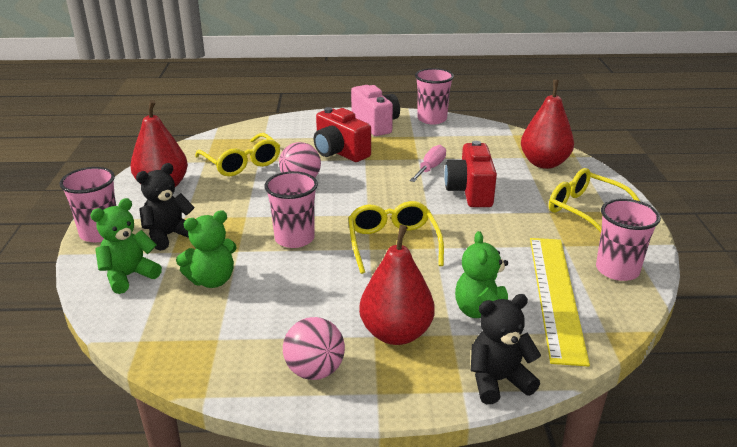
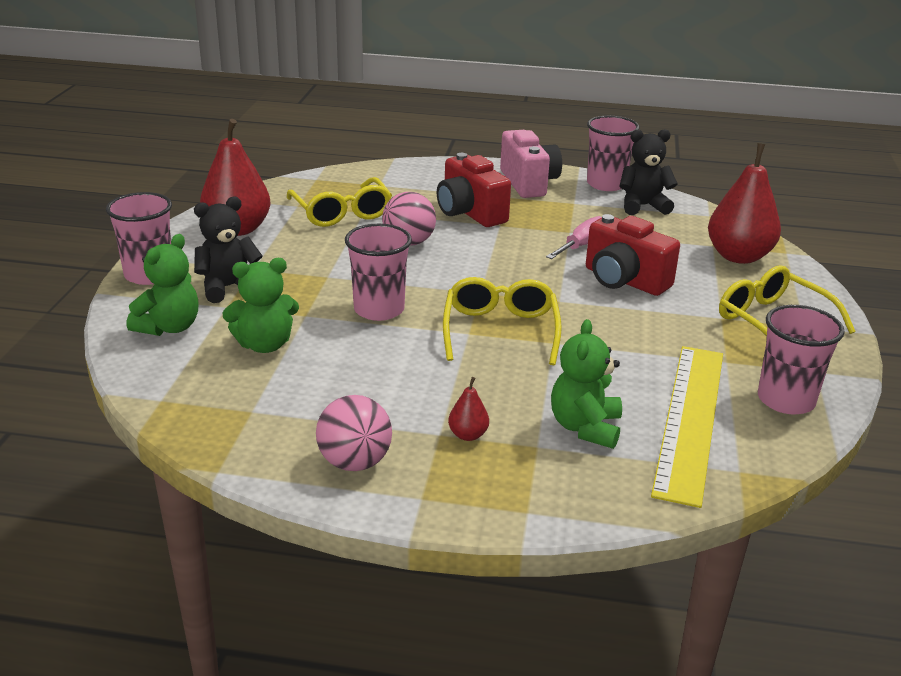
camera: 10 degrees right, 0 degrees up
(129, 276) = (169, 327): green teddy bear -> green teddy bear turned 150 degrees clockwise
(396, 333) = (468, 435): red pear -> red pear, size x0.44
(470, 192) = (624, 280): red camera -> red camera turned 60 degrees counterclockwise
(498, 381) = (576, 507): black teddy bear -> black teddy bear (643, 206)

